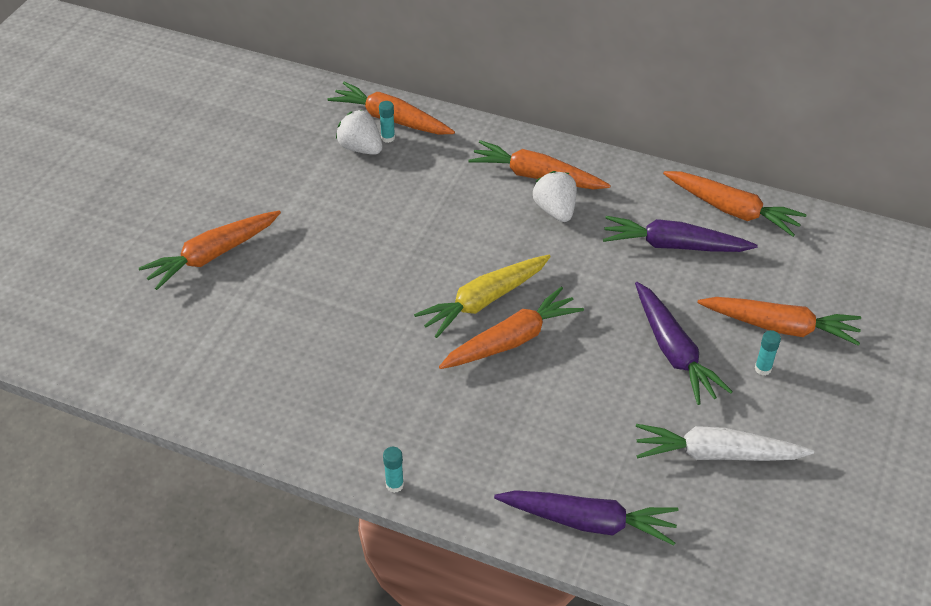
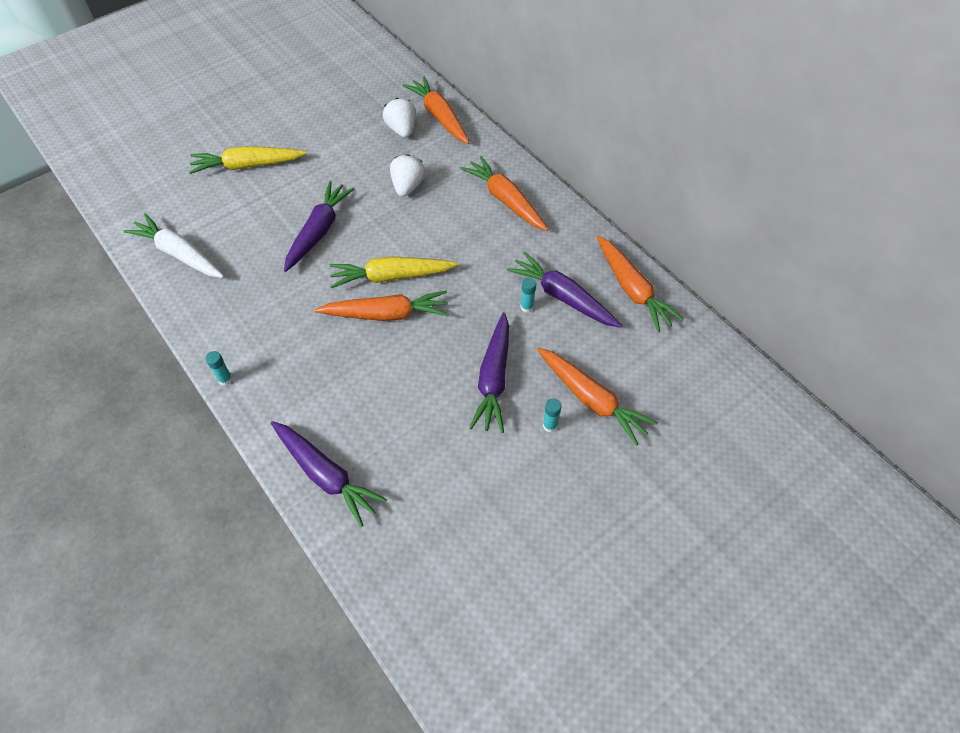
camera: 30 degrees right, 10 degrees up
(212, 255) = (247, 166): orange carrot -> yellow carrot
(361, 289) = (319, 231): none -> purple carrot
(388, 138) = (426, 129): turquoise glue stick -> turquoise glue stick (527, 307)
(555, 210) = (497, 231): white strawberry -> white strawberry (408, 186)
(716, 454) = (458, 473): white carrot -> white carrot (179, 254)

